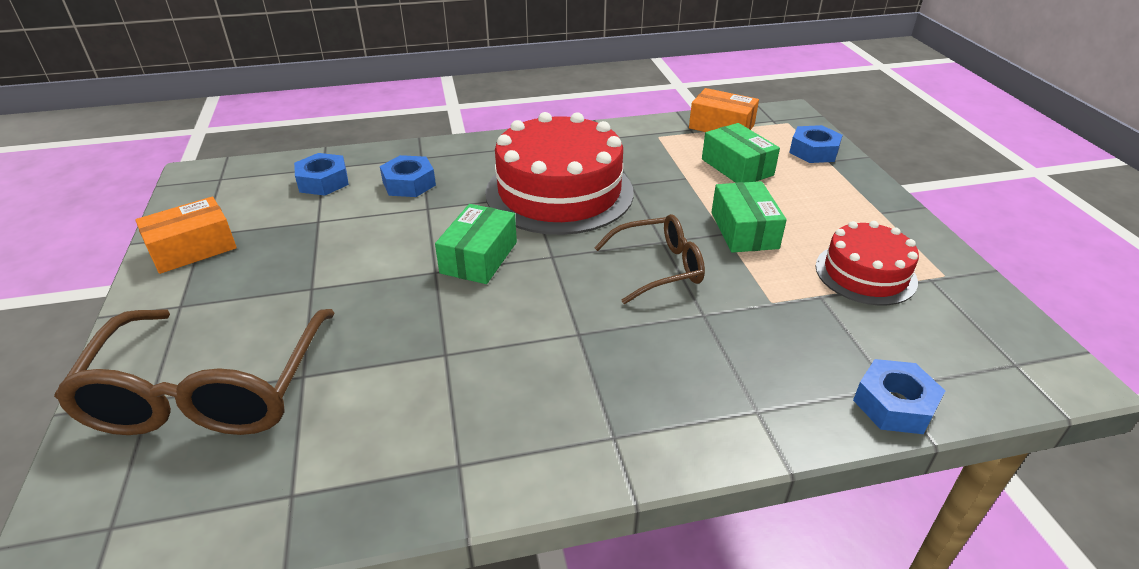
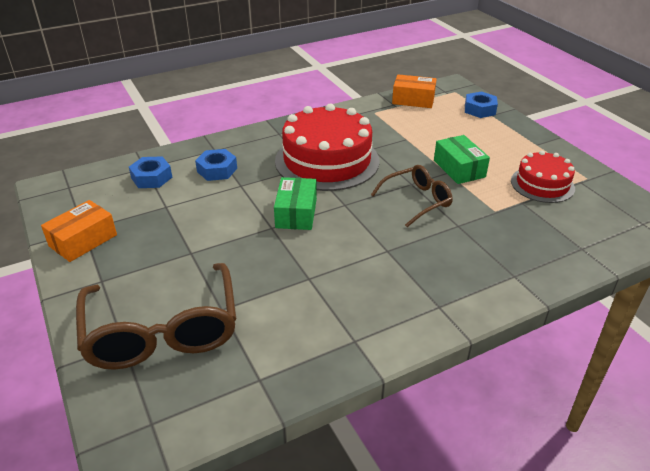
camera: 15 degrees left, 0 degrees up
(737, 167) = (436, 127): green box -> none
(894, 404) = (587, 257): blue nut -> none

